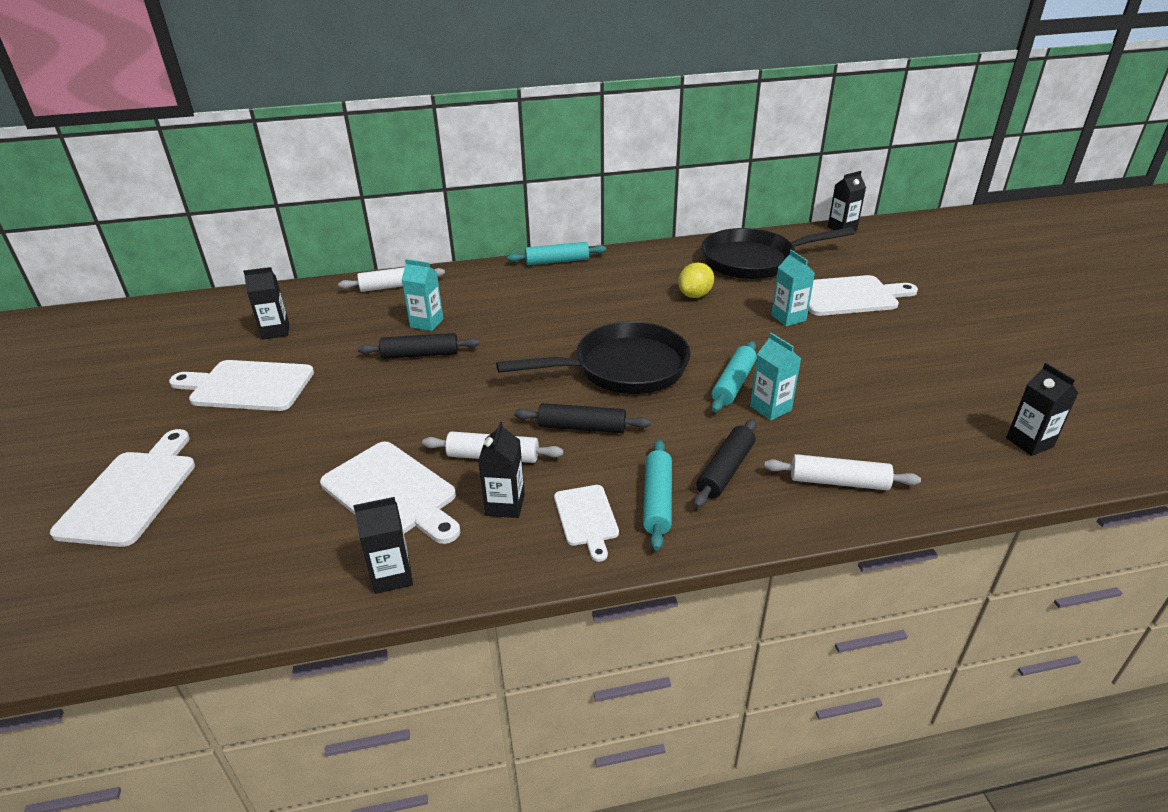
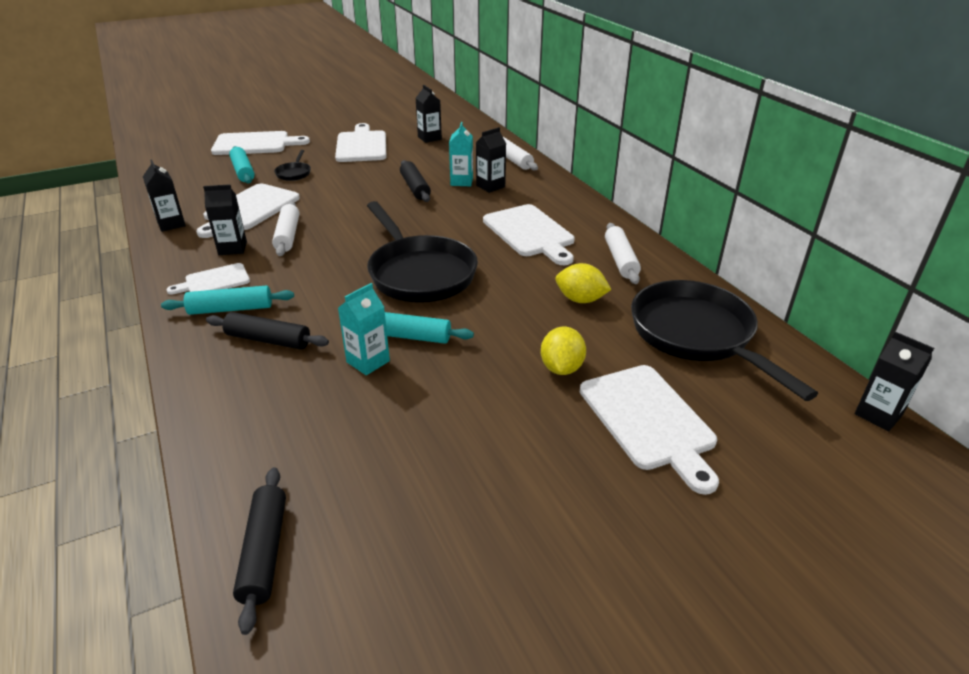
camera: 75 degrees right, 0 degrees up
(296, 450) = (294, 173): none -> black pan
(557, 261) = (604, 216): turquoise rolling pin -> turquoise rolling pin (243, 171)
(570, 300) = (530, 233): none -> white cutting board
(582, 427) = (326, 265): black rolling pin -> black rolling pin (264, 552)
(788, 318) = (561, 368): turquoise carton -> yellow lemon
(838, 482) = (248, 409): white rolling pin -> white rolling pin (620, 260)
(1029, 442) = (320, 587): black carton -> black carton (490, 186)

